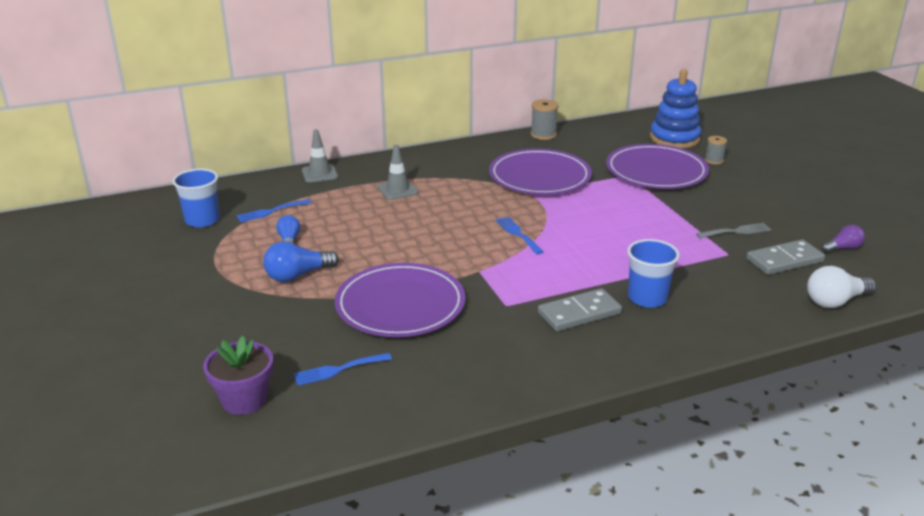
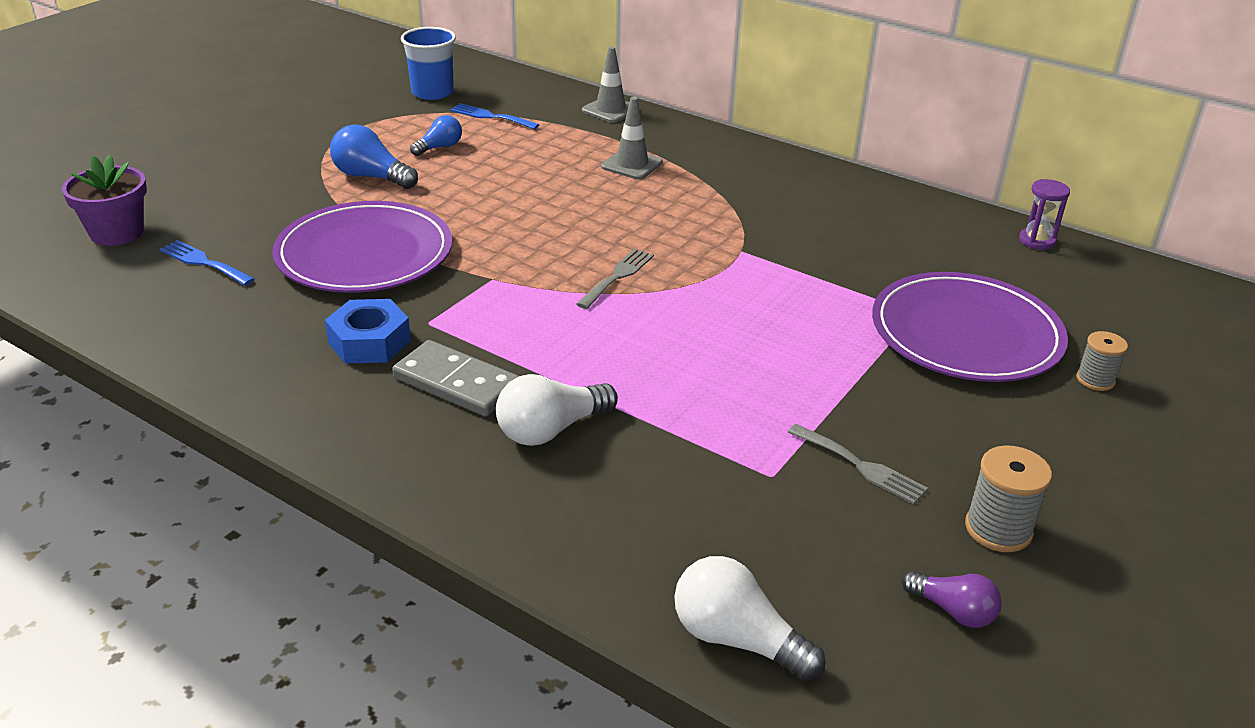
camera: 55 degrees right, 5 degrees up
(508, 330) = (369, 342): none -> blue nut
(518, 234) = (617, 276): blue fork -> grey fork
(539, 176) = (803, 244): purple plate -> none
(543, 134) = (939, 208): grey spool -> grey spool (998, 529)
(596, 127) = (1036, 241): none -> purple hourglass
(647, 298) = (551, 430): blue cup -> white light bulb
(674, 138) = (1116, 320): blue stacking toy -> none
(784, 260) = (820, 544): grey domino -> none

